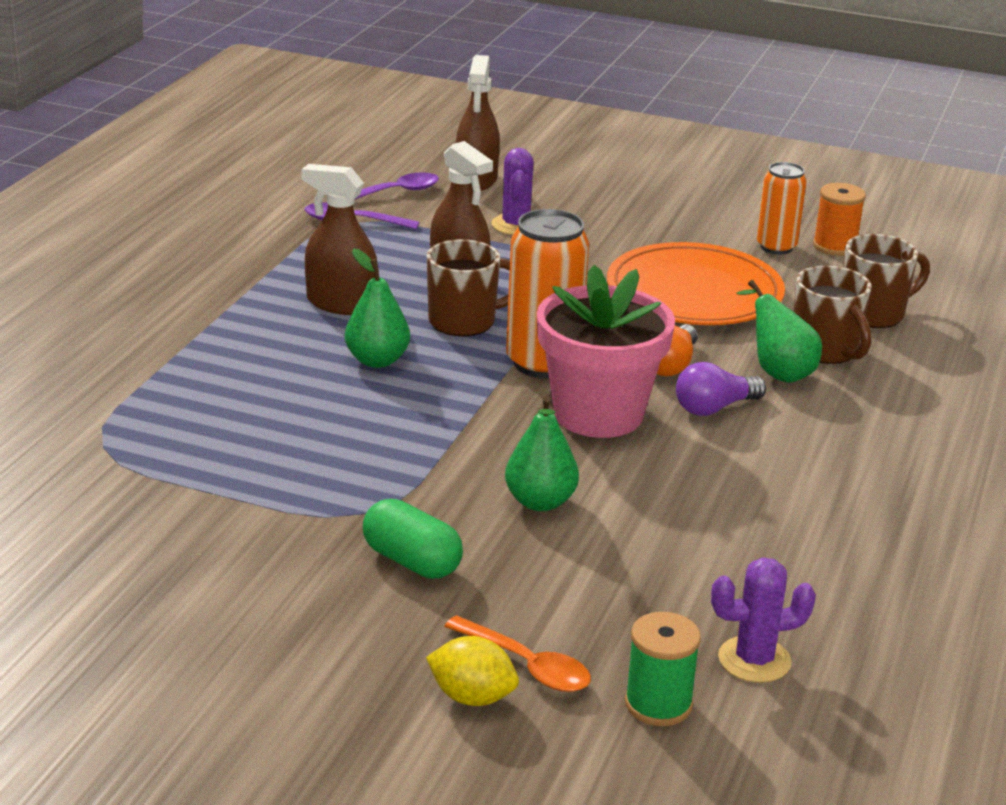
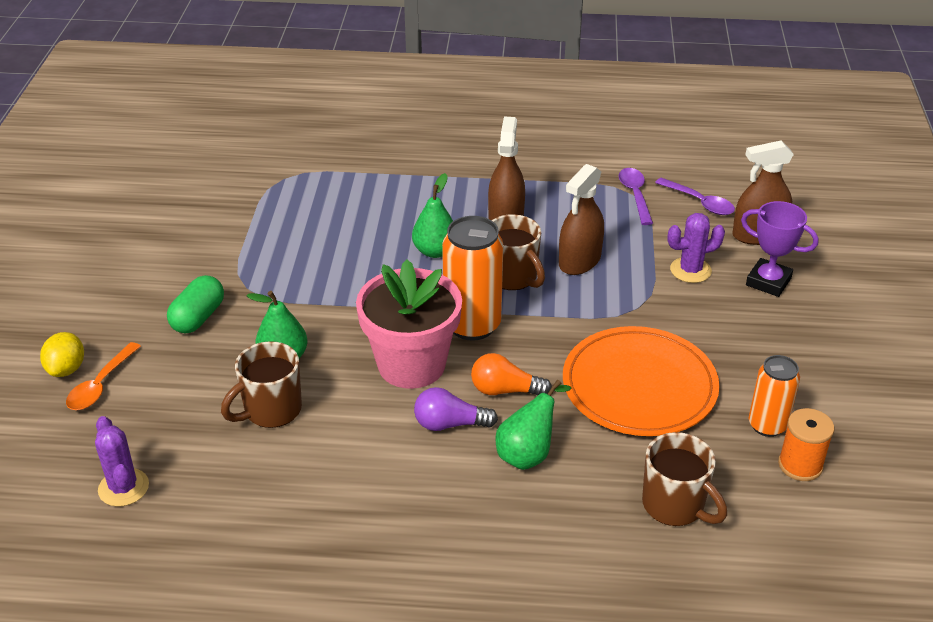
camera: 75 degrees right, 10 degrees up
(559, 194) = (768, 282): none -> purple trophy
(658, 704) = (69, 448): green spool -> none
(714, 408) = (449, 424): purple light bulb -> purple light bulb turned 45 degrees counterclockwise
(825, 350) = (583, 480): brown mug -> brown mug (271, 410)

